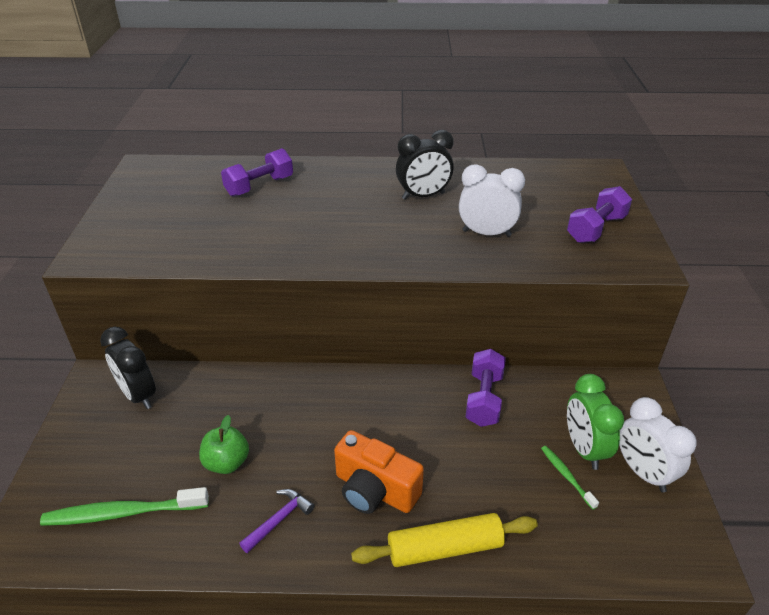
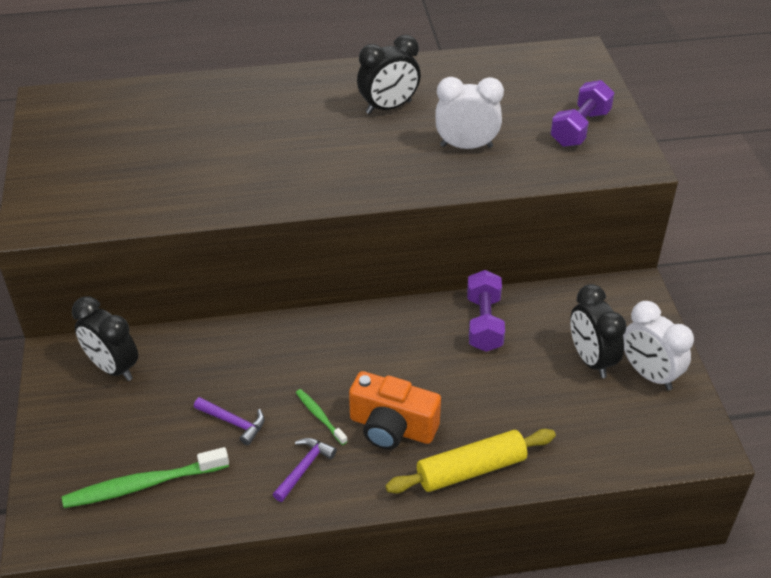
camera: 10 degrees left, 5 degrees up
(227, 463) = (233, 422): green apple -> purple hammer
(259, 186) = (199, 114): purple dumbbell -> none
(566, 476) = (576, 388): green toothbrush -> green toothbrush (320, 416)
(584, 449) = (591, 359): green clock -> black clock

